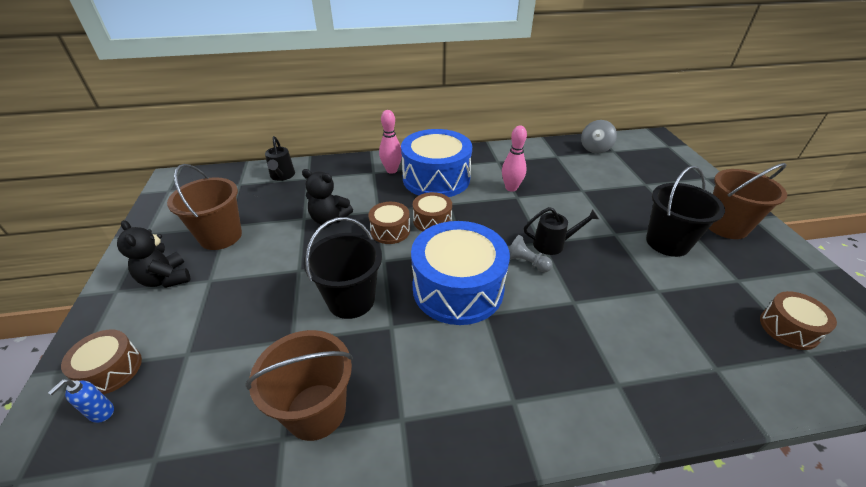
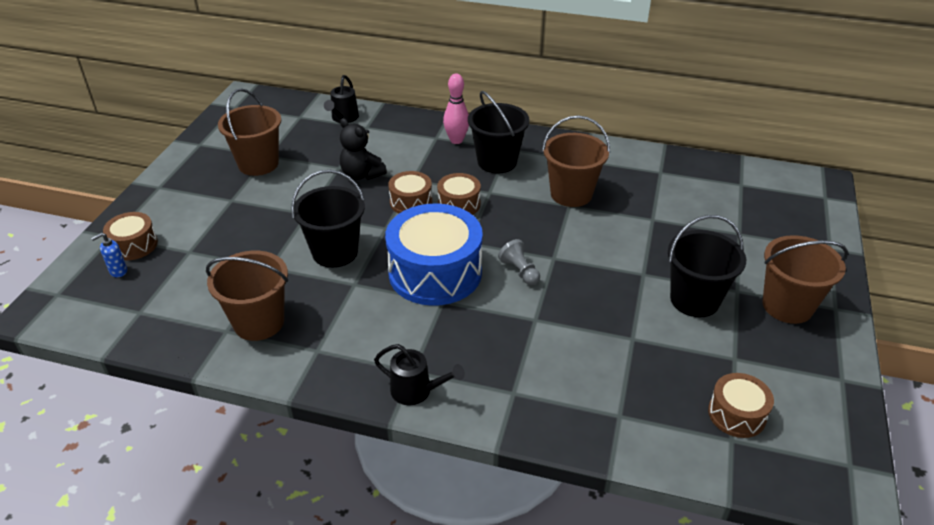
camera: 25 degrees right, 0 degrees up
(166, 279) = (199, 188): black teddy bear -> none
(436, 178) = (497, 162): blue drum -> black bucket
(511, 188) = (571, 194): pink bowling pin -> brown bucket
(553, 244) = (564, 263): black watering can -> black watering can (417, 391)
(595, 148) = (719, 175): grey spinning top -> none

